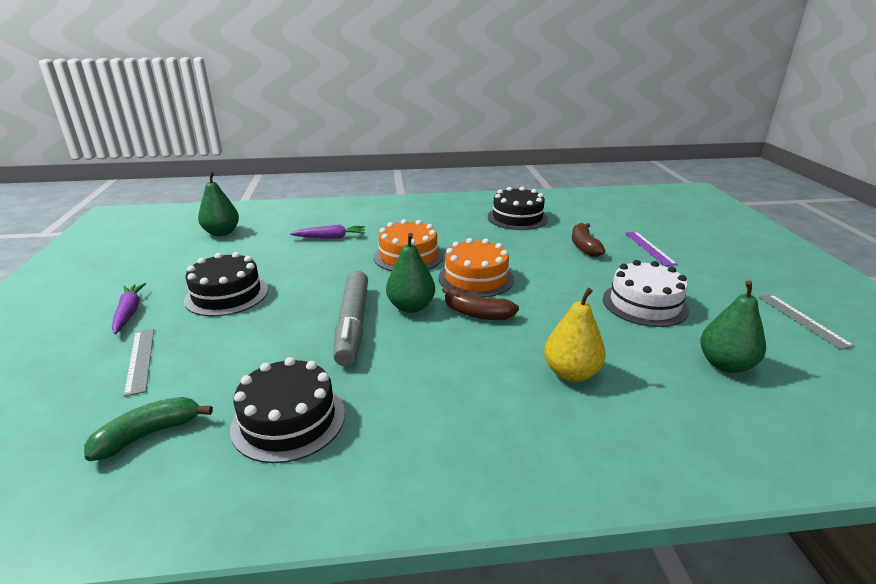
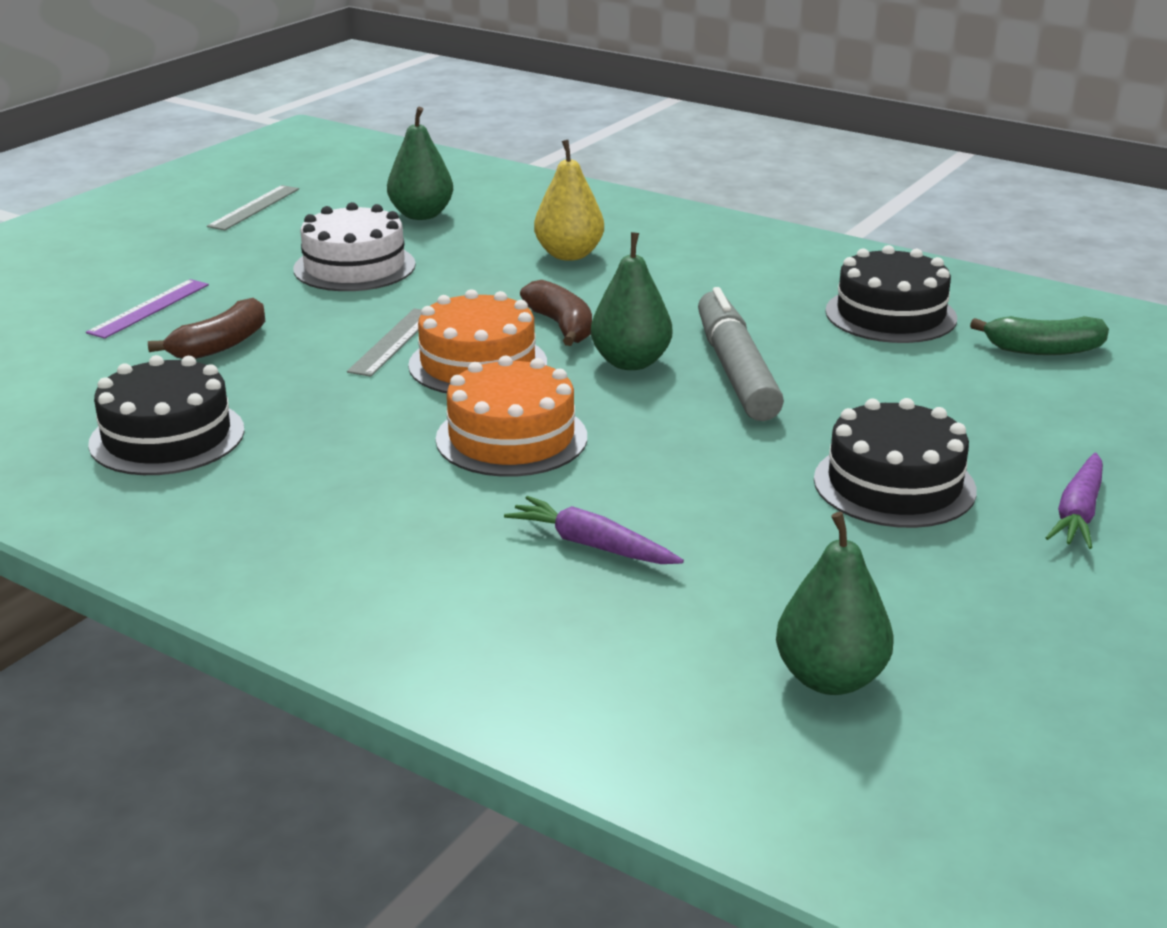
camera: 140 degrees left, 0 degrees up
(140, 360) = (1055, 427): grey ruler -> grey ruler (393, 341)
(352, 324) = (736, 370): grey marker -> grey marker turned 45 degrees counterclockwise

